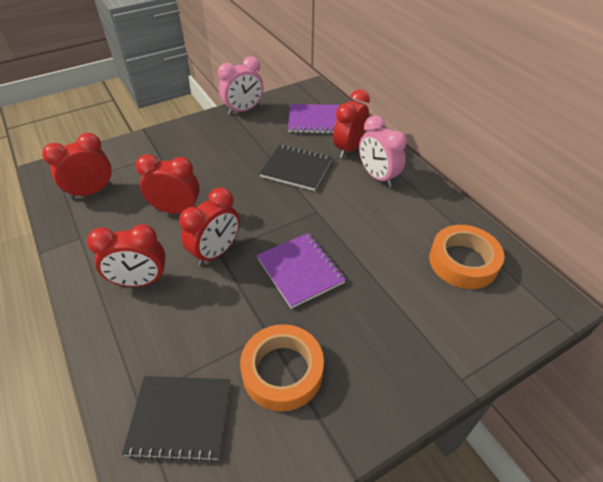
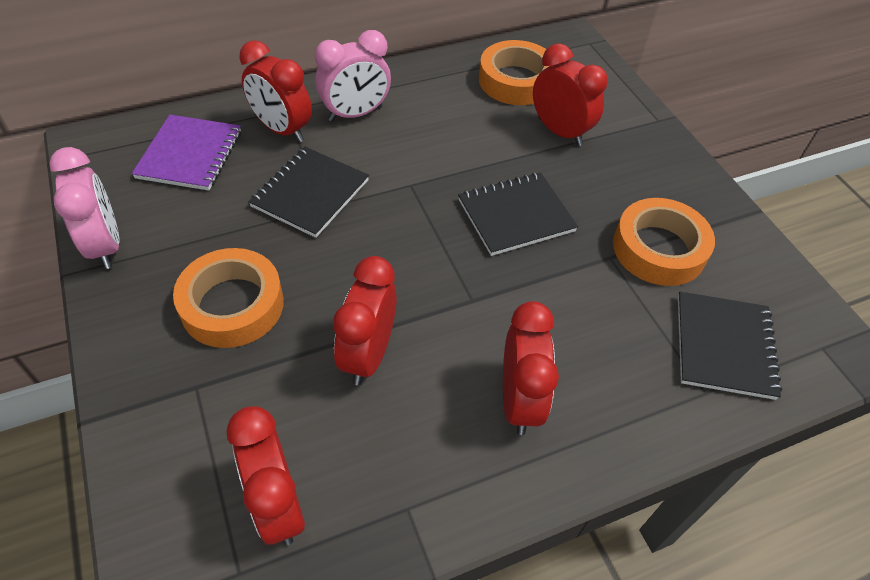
camera: 85 degrees left, 5 degrees up
(209, 156) = (232, 305): none -> orange tape
(216, 252) = (472, 303): red clock -> red clock (559, 132)
(300, 270) = (515, 215): purple notebook -> black notebook

